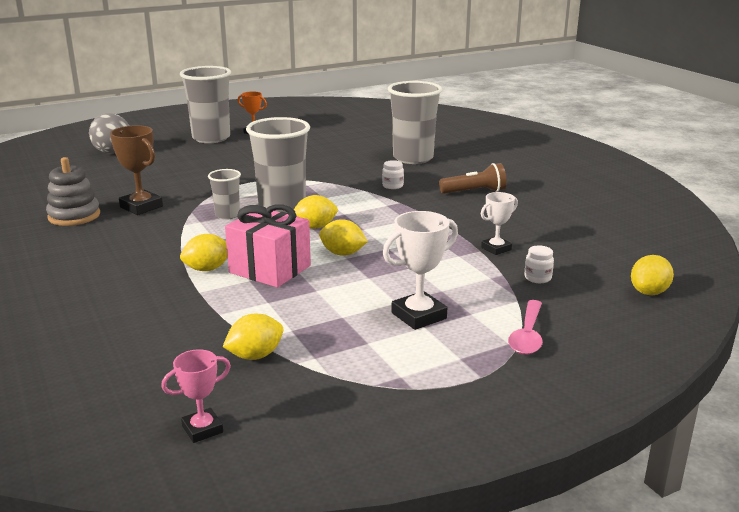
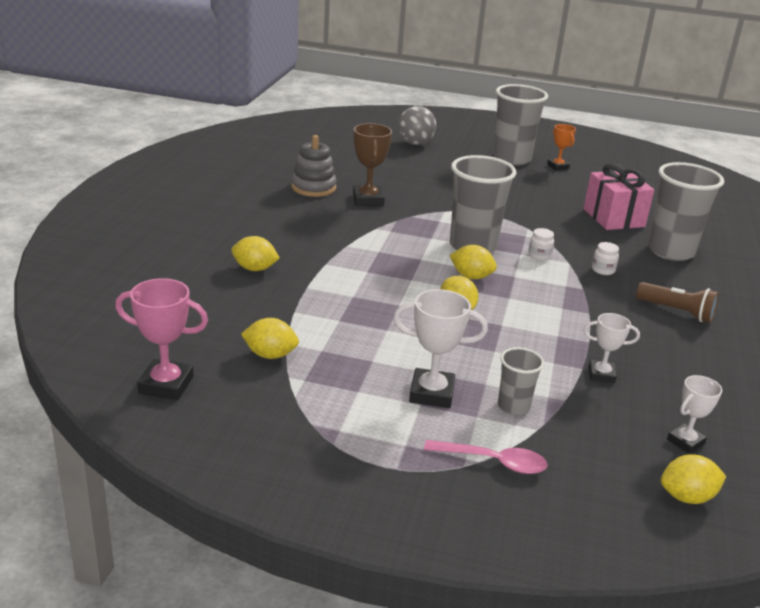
camera: 40 degrees right, 5 degrees up
(202, 429) = (166, 385): pink trophy -> pink trophy, size x1.58
(207, 269) = (338, 272): yellow lemon -> yellow lemon (255, 269)
(227, 215) = (419, 235): grey cup -> grey cup (513, 406)
(270, 269) = (381, 295): pink gift -> pink gift (613, 218)
(527, 335) = (493, 462): pink spoon -> pink spoon turned 135 degrees counterclockwise
(537, 278) = (594, 421): white jar -> white jar (539, 256)
(599, 263) = (685, 442): none -> white trophy

